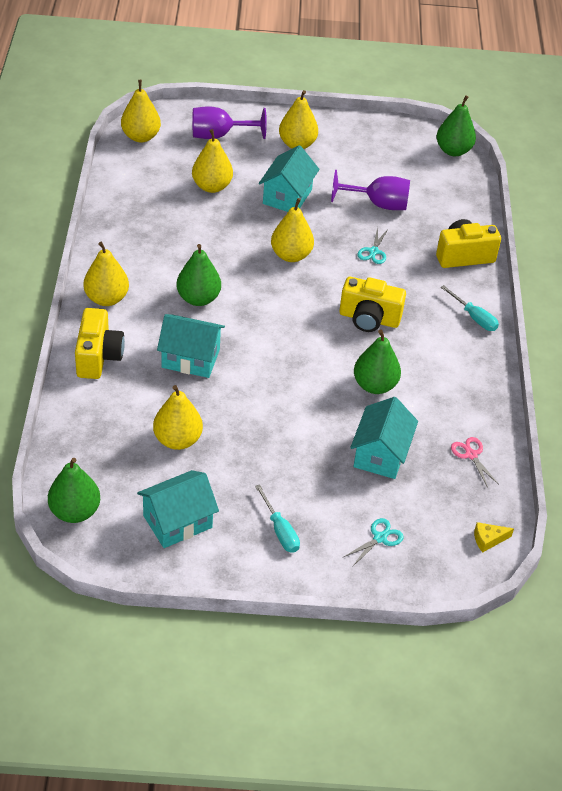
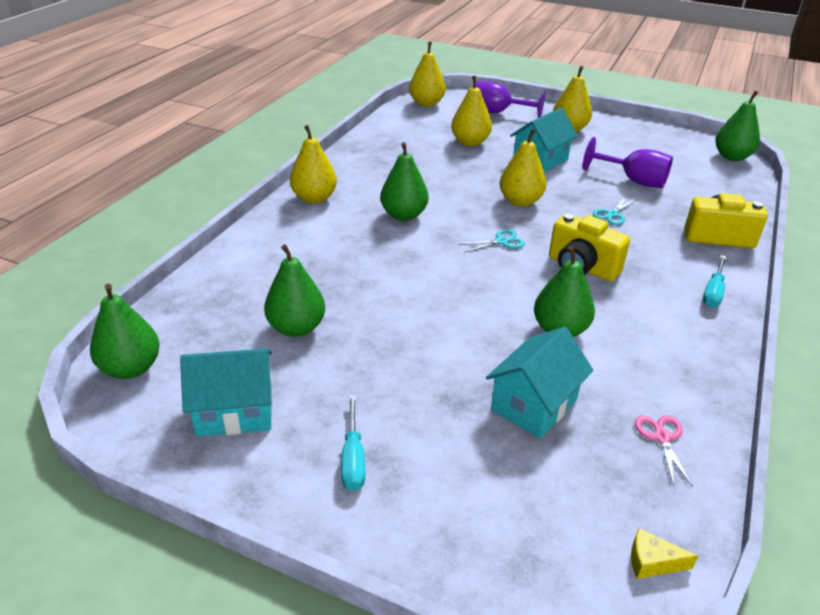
camera: 25 degrees right, 10 degrees down
(98, 357) = (271, 239): yellow camera -> none
(177, 440) = (296, 328): yellow pear -> green pear
(190, 358) = (362, 260): turquoise house -> none
(379, 538) = (485, 509): turquoise scissors -> turquoise scissors (501, 241)
(474, 317) = (713, 292): turquoise screwdriver -> turquoise screwdriver turned 45 degrees clockwise

